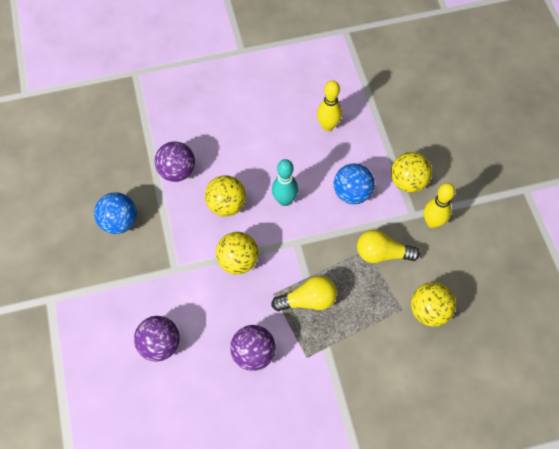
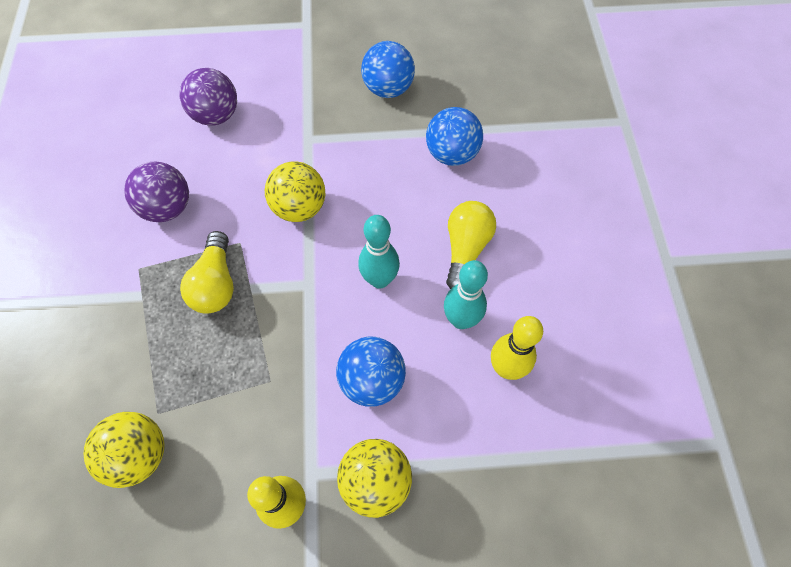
camera: 100 degrees right, 0 degrees up
(177, 171) = (452, 154): purple ball -> blue ball
(226, 205) = (387, 205): yellow ball -> none
(302, 152) = (461, 320): none -> turquoise bowling pin
(382, 253) = (255, 404): yellow light bulb -> yellow light bulb (465, 249)

